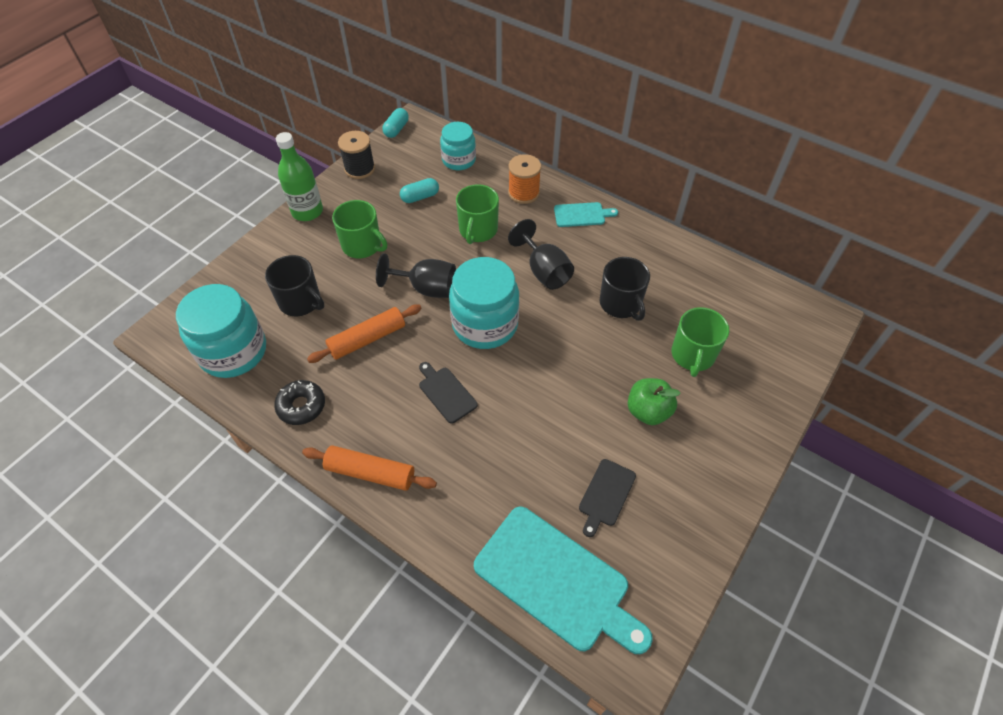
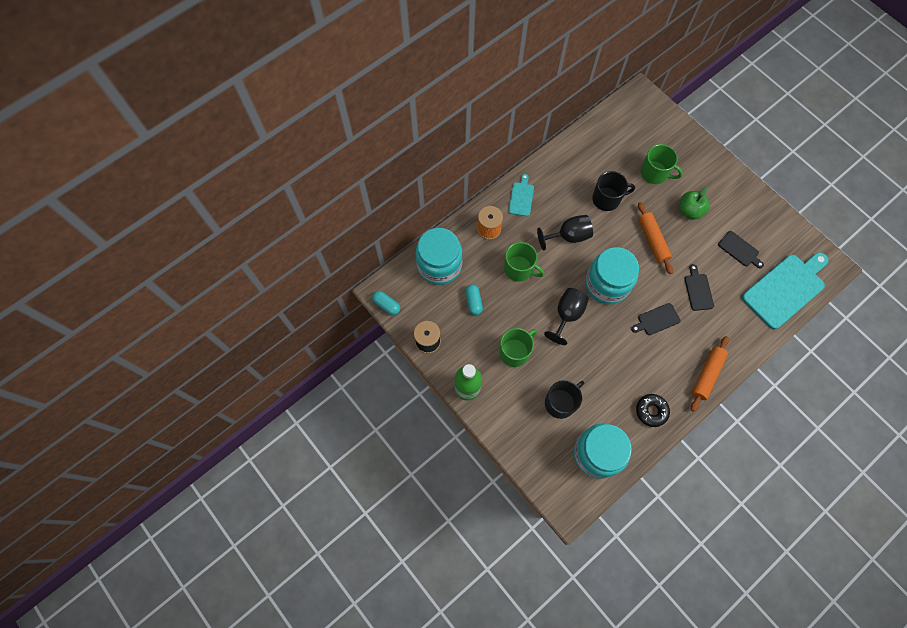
camera: 75 degrees left, 15 degrees up
(367, 339) = (604, 361): orange rolling pin -> orange rolling pin (652, 240)
(459, 160) = (439, 265): turquoise jar -> turquoise jar, size x1.62
(511, 442) = (698, 290): none -> black cutting board

